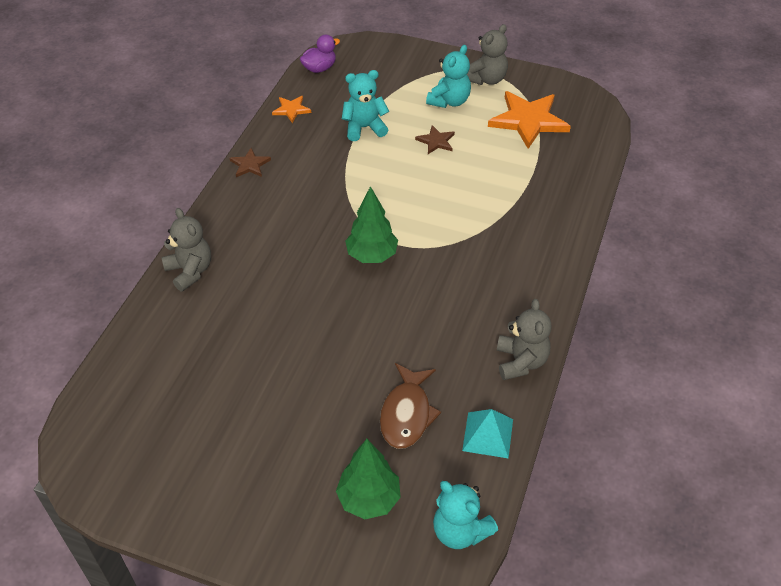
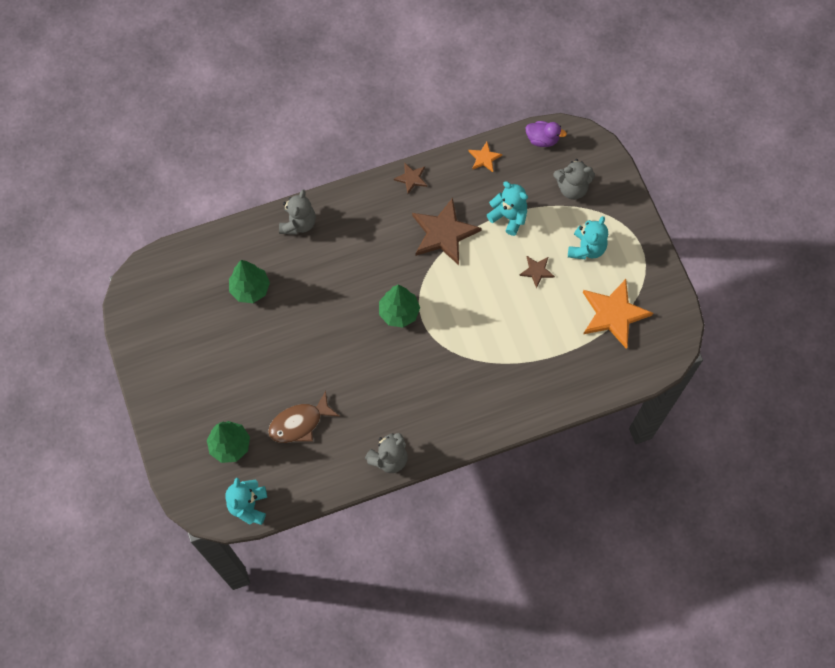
camera: 50 degrees right, 20 degrees up
(210, 356) = (250, 289): none -> green tree
(329, 176) = (443, 233): none -> brown star
(449, 101) = (586, 248): turquoise teddy bear -> turquoise teddy bear turned 60 degrees counterclockwise
(486, 79) = (634, 254): grey teddy bear -> grey teddy bear (572, 188)
(487, 435) = (321, 476): turquoise pyramid -> none

